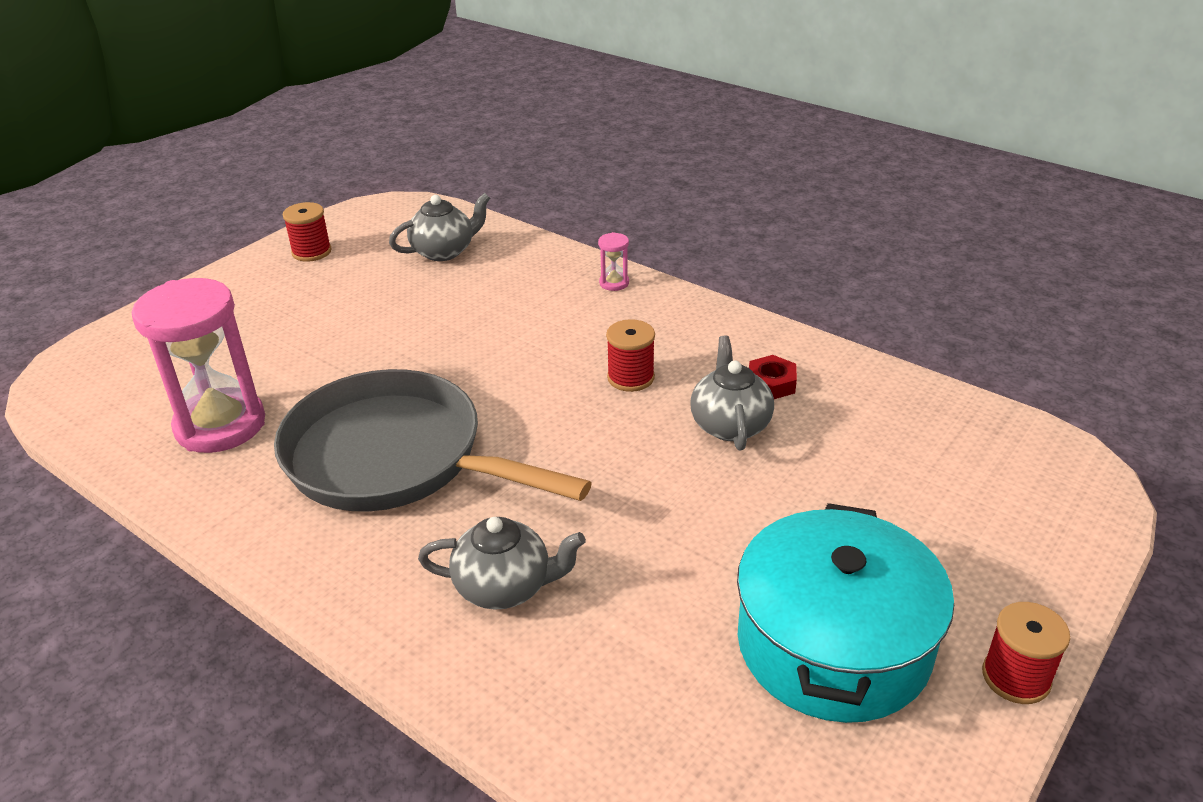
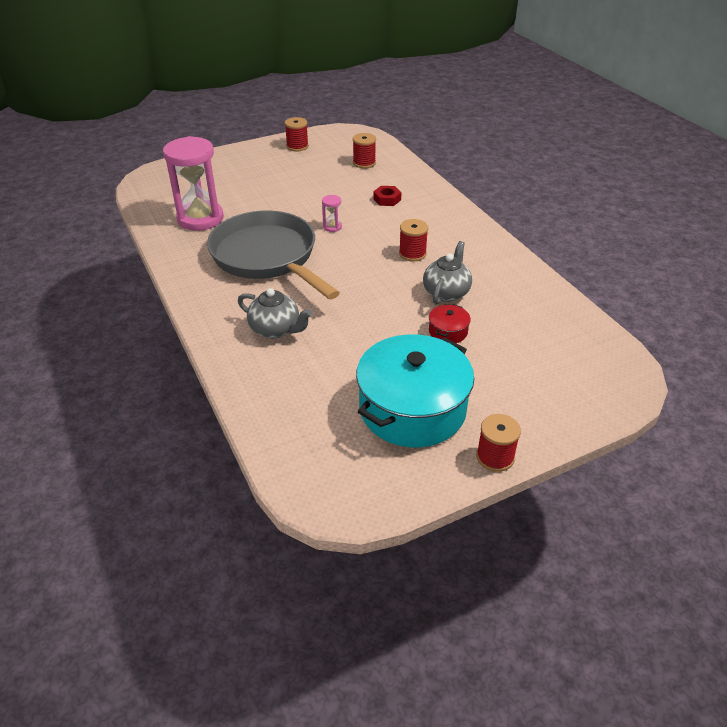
camera: 25 degrees right, 5 degrees up
(444, 251) = (364, 163): grey teapot -> red spool
(614, 283) = (442, 203): pink hourglass -> pink hourglass (332, 227)
(771, 383) = (487, 279): red nut -> red nut (387, 199)
(782, 489) = (448, 331): none -> red pot

